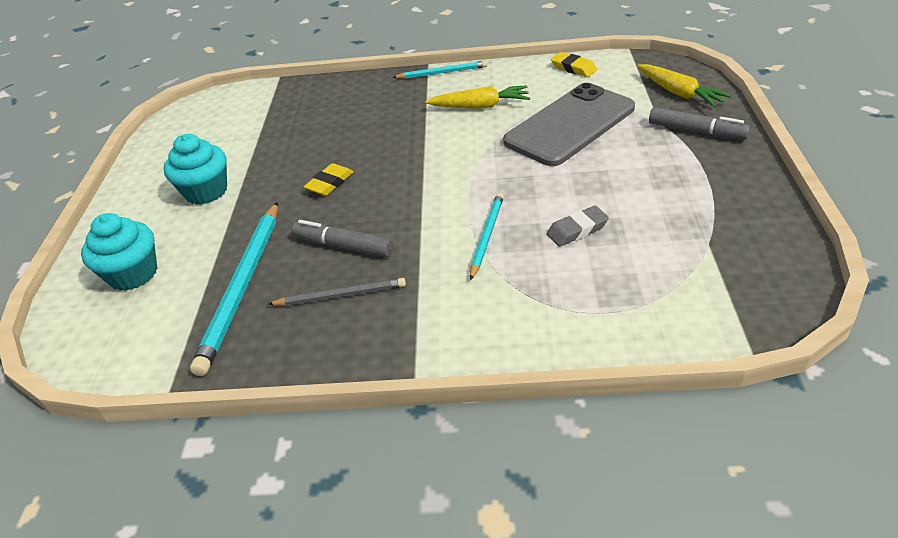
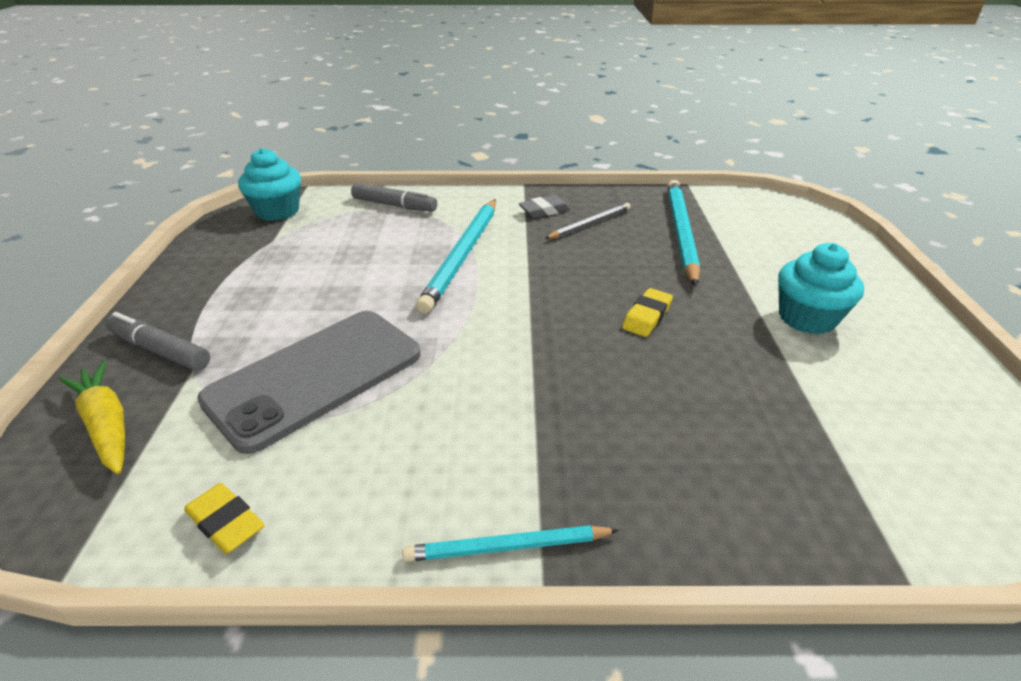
camera: 175 degrees right, 5 degrees down
(133, 274) = (798, 245): turquoise cupcake -> turquoise cupcake (277, 211)
(341, 295) = (590, 224): grey pencil -> grey pencil turned 150 degrees clockwise
(343, 246) = (602, 255): grey marker -> grey marker (394, 205)
(480, 106) = (439, 431): yellow carrot -> none
(486, 236) = (463, 255): turquoise pencil -> turquoise pencil, size x1.79
(577, 230) = (377, 255): grey eraser -> grey eraser (544, 211)

